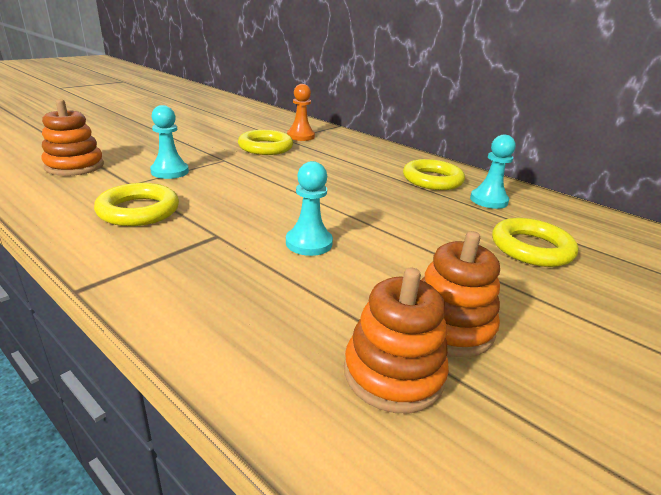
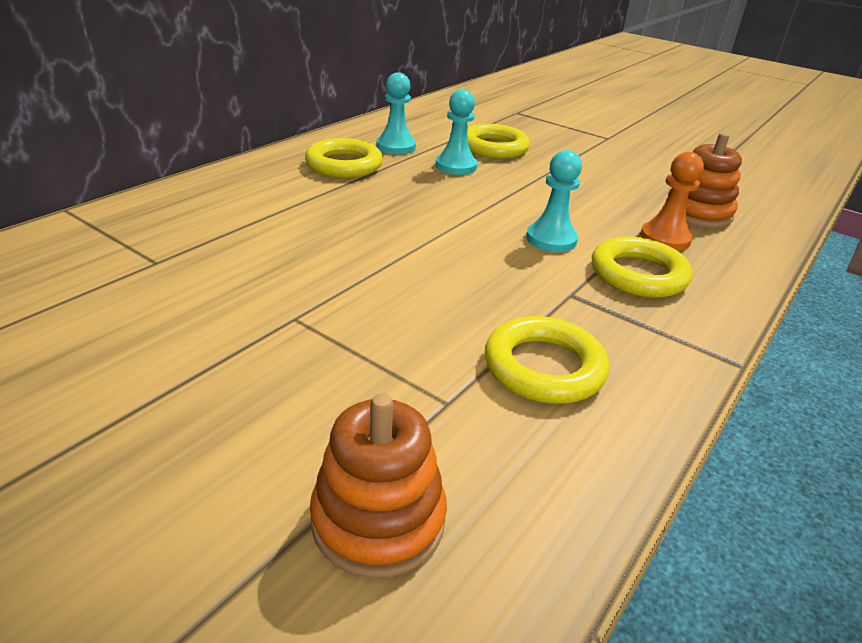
camera: 95 degrees left, 5 degrees up
(170, 172) = (373, 369): turquoise pawn -> turquoise pawn (456, 166)
(265, 147) = (214, 280): yellow ring -> yellow ring (638, 274)
(300, 136) = (140, 247): orange pawn -> orange pawn (665, 238)
(449, 327) = (633, 191): orange stacking toy -> none

